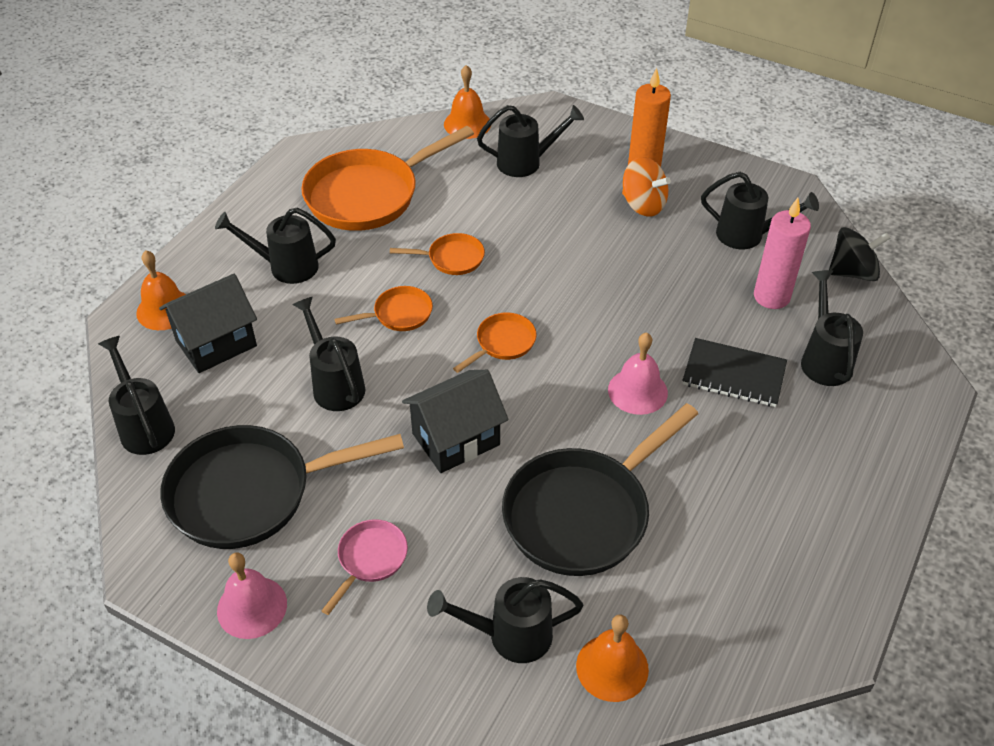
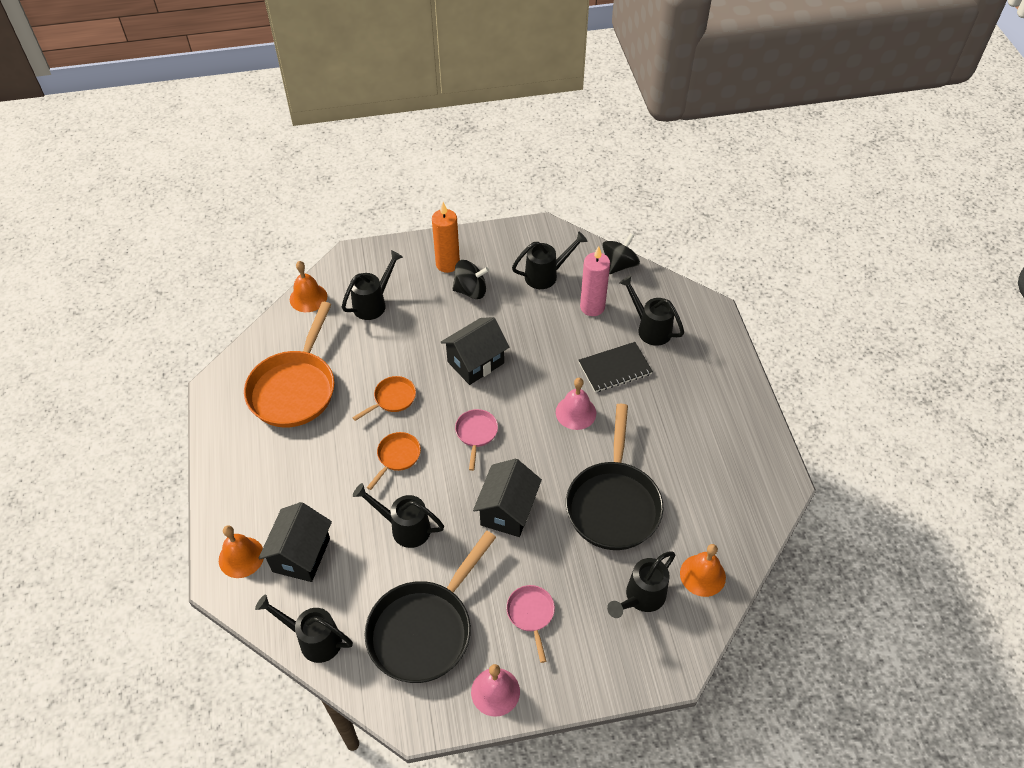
camera: 40 degrees left, 5 degrees up
(286, 267) = (292, 473): black watering can -> none
(502, 343) = (476, 434): orange pan -> pink pan
(575, 275) = (475, 362): none -> black house
(643, 205) = (470, 290): orange spinning top -> black spinning top

